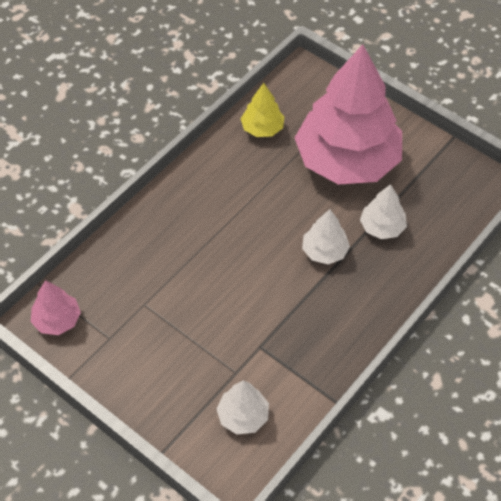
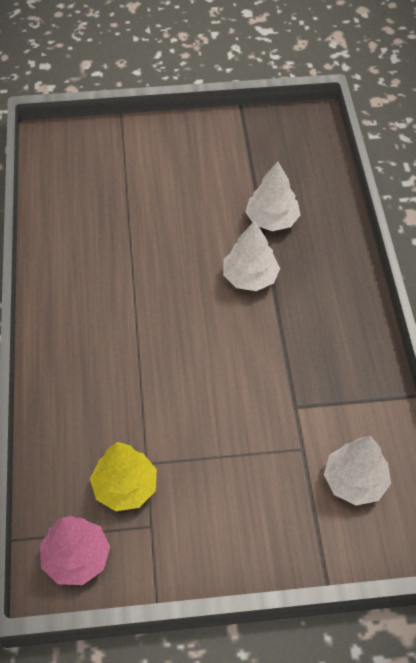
camera: 45 degrees left, 0 degrees up
(262, 128) = (69, 214): yellow tree -> yellow tree (125, 487)
(347, 160) = (178, 187): pink tree -> none

